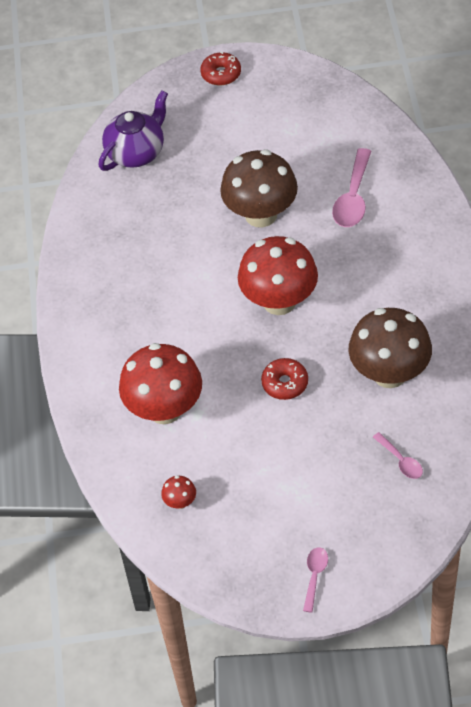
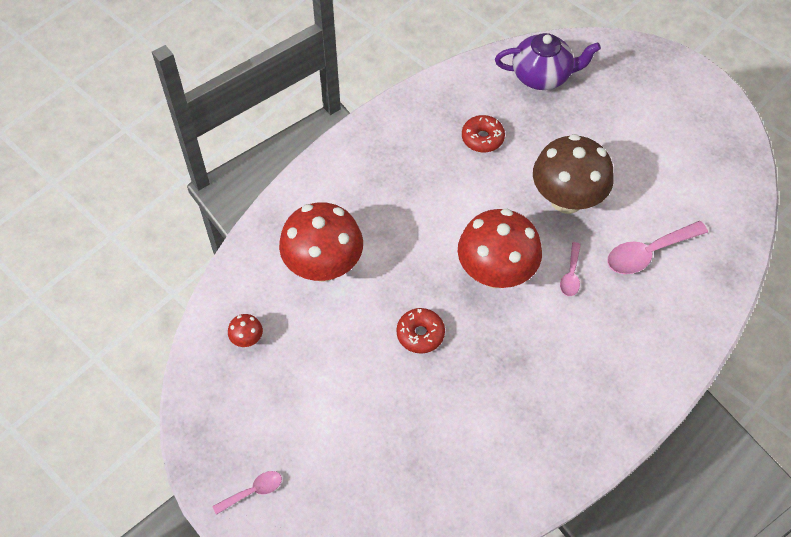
camera: 45 degrees right, 5 degrees up
(221, 74) = (673, 75): red donut -> red donut (482, 138)
(389, 373) = (499, 407): brown mushroom -> none
(401, 461) = (419, 480): pink spoon -> pink spoon (571, 275)

